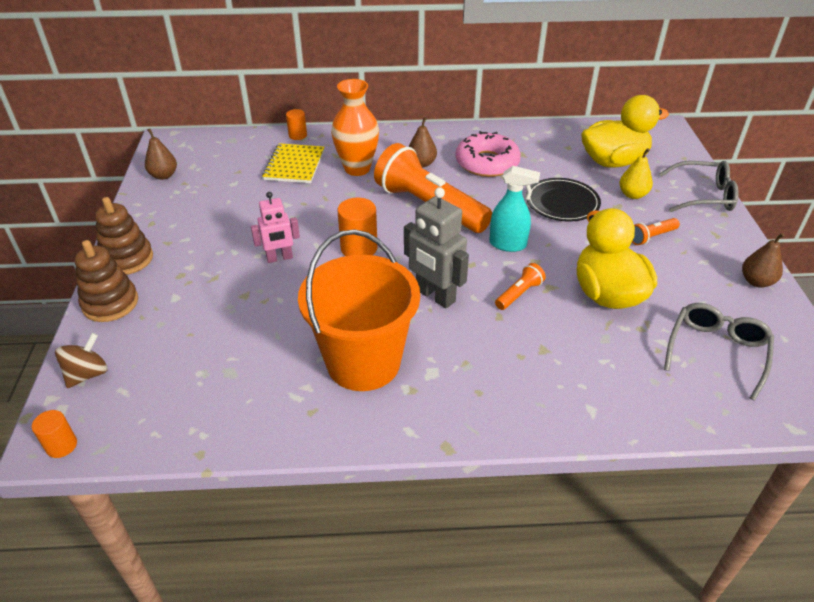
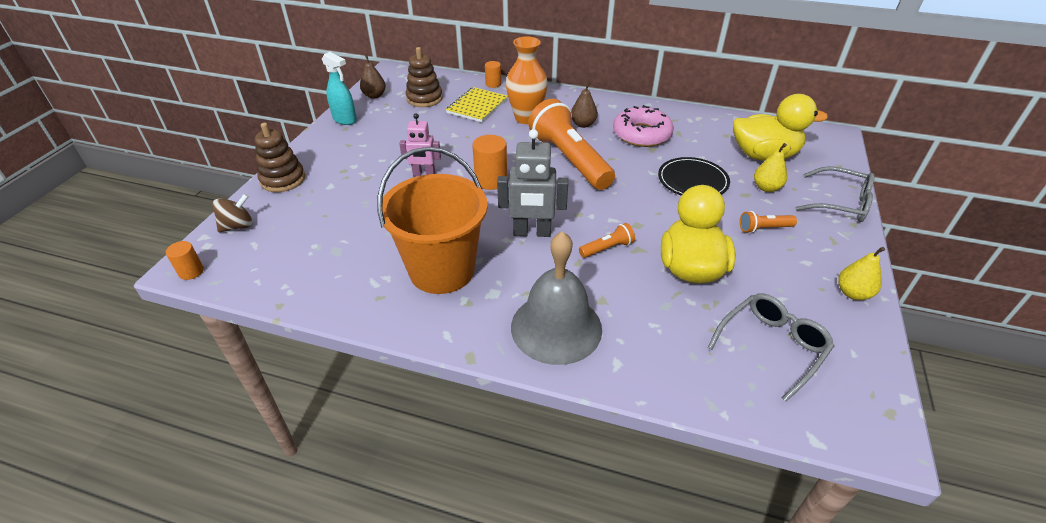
camera: 20 degrees right, 0 degrees up
(127, 259) = (313, 150): brown stacking toy -> brown stacking toy (424, 98)
(435, 296) = (532, 232): grey robot -> grey robot turned 60 degrees counterclockwise
(508, 244) = (621, 205): turquoise spray bottle -> turquoise spray bottle (345, 120)
(515, 390) = (556, 327): none -> grey bell
(756, 281) = (852, 293): brown pear -> yellow pear

